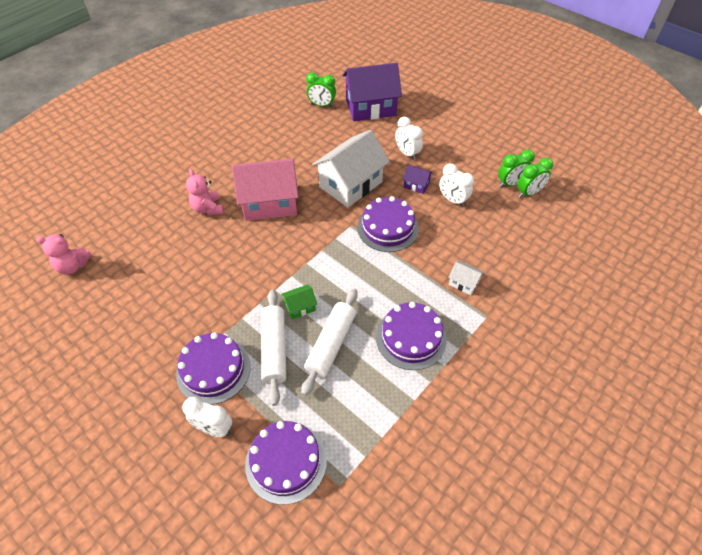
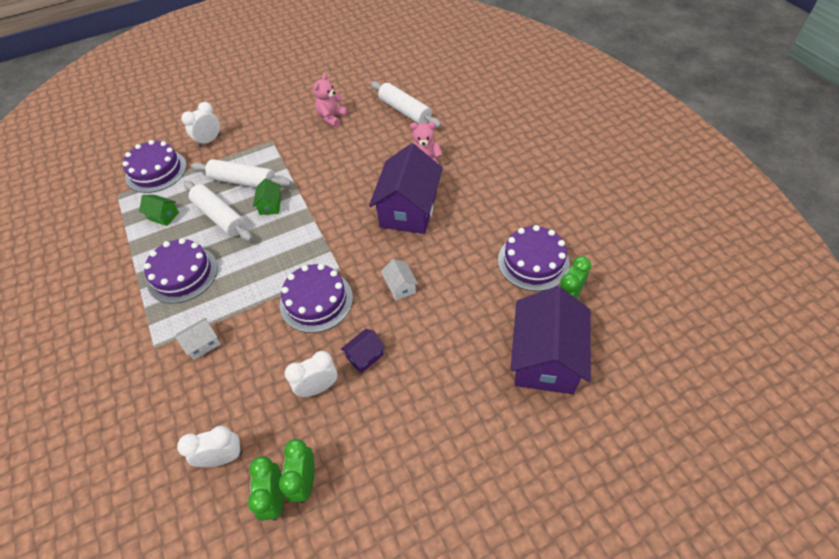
camera: 115 degrees right, 0 degrees up
(73, 266) = (401, 83): pink teddy bear -> pink teddy bear (332, 118)
(126, 247) = (405, 111): none -> white rolling pin
(213, 370) = (253, 146): purple cake -> purple cake (533, 262)
(269, 203) = (408, 210): pink house -> purple house
(350, 184) = (400, 287): white house -> white house, size x0.43
(351, 403) = (163, 216): none -> green house
(407, 153) = (427, 368): white clock -> white clock (223, 457)

